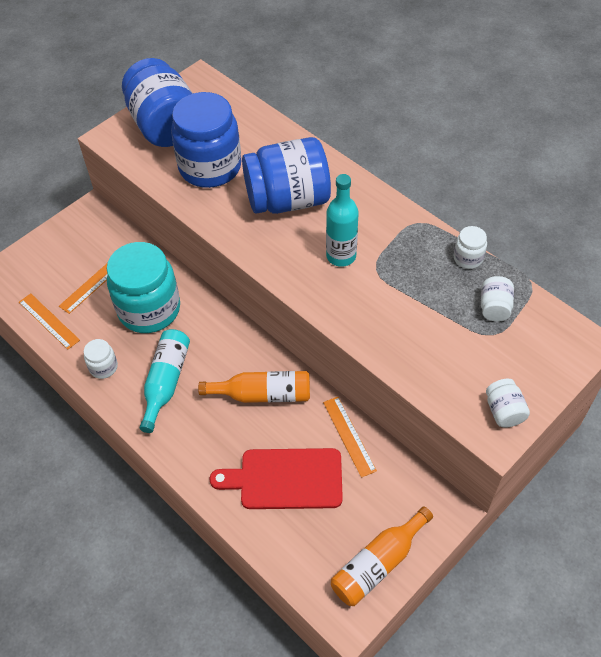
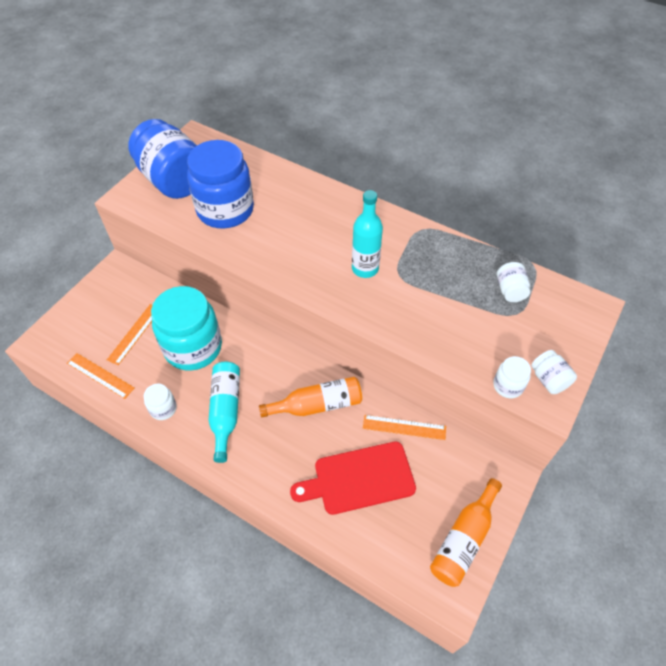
camera: 15 degrees left, 0 degrees up
(288, 200) = (303, 227): blue jar -> none
(349, 436) = (404, 427): orange ruler -> orange ruler turned 45 degrees counterclockwise
(468, 258) = (474, 252): white jar -> white jar (508, 386)

